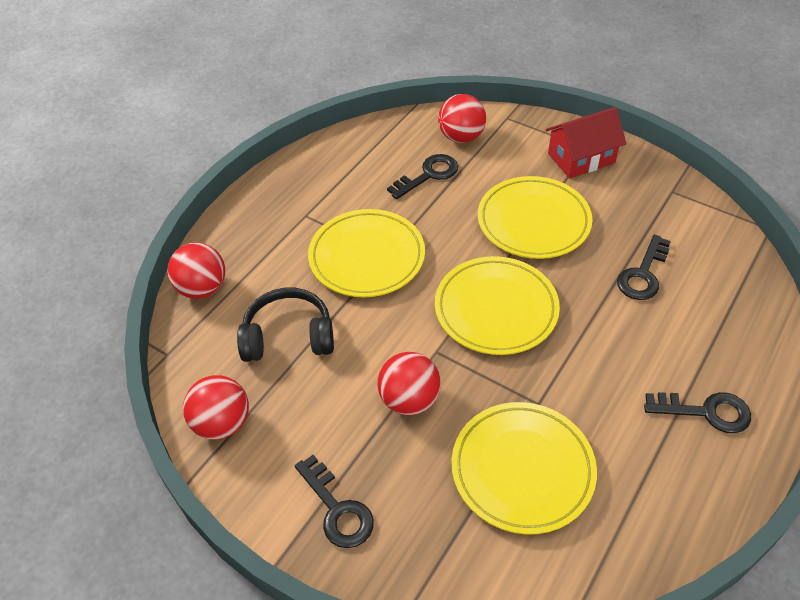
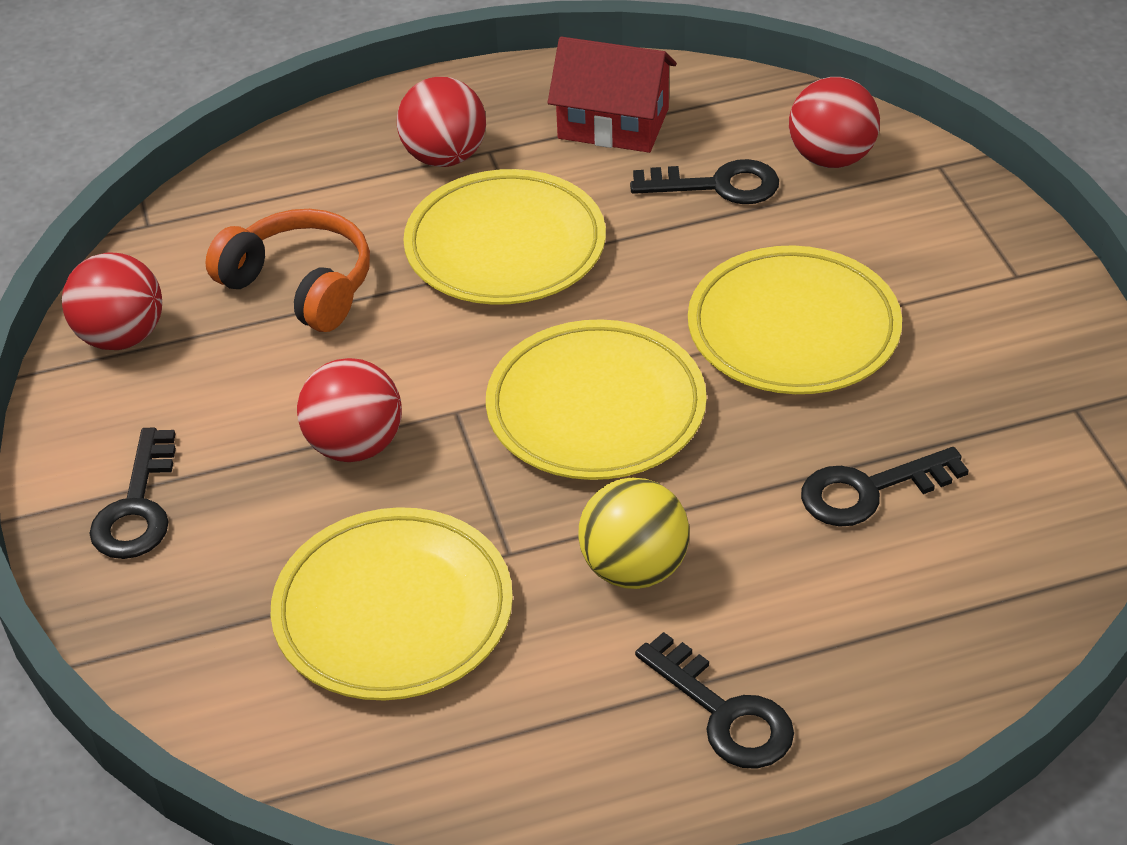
camera: 40 degrees right, 5 degrees down
(202, 288) = (267, 172): red ball -> red ball (444, 157)
(288, 337) = (300, 286): black headphones -> orange headphones
(581, 158) = (984, 283): red house -> red house (613, 123)
(597, 372) = (634, 568): none -> yellow ball

